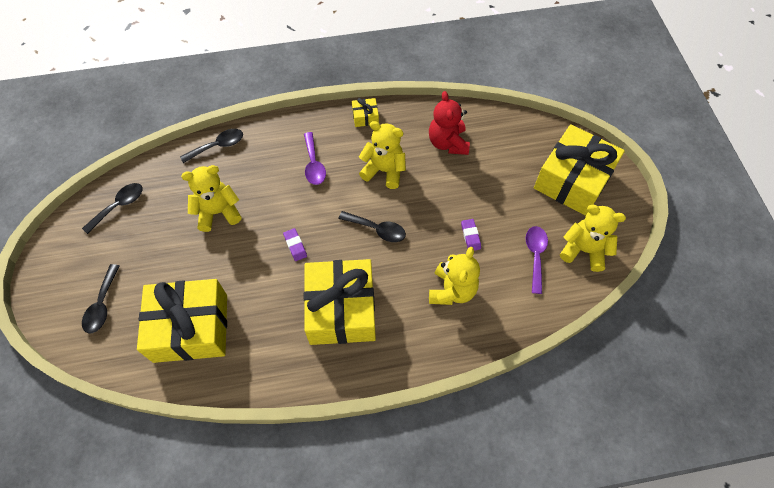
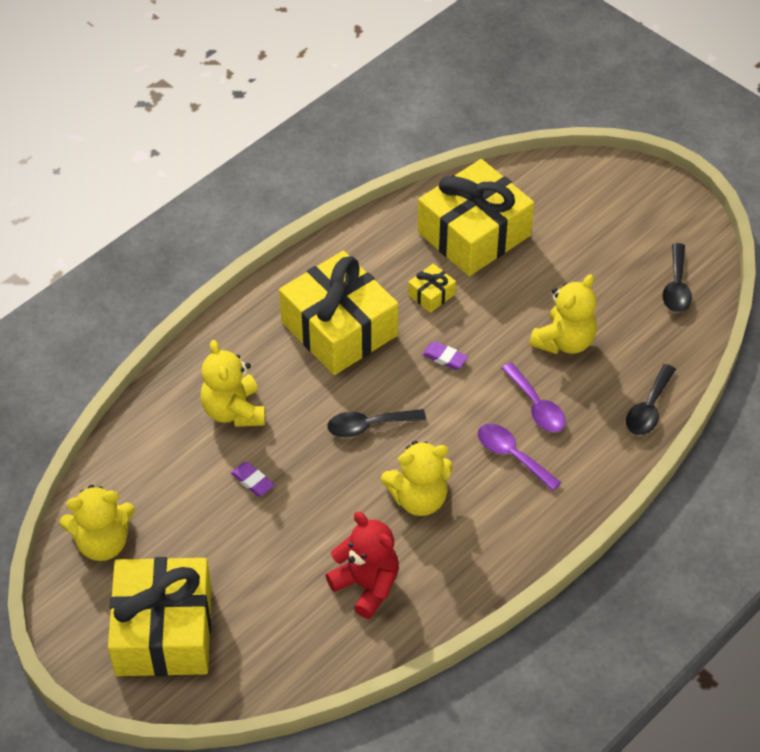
camera: 145 degrees right, 10 degrees down
(102, 305) = (579, 204): black spoon -> none
(365, 117) = (506, 557): yellow gift -> yellow gift (431, 294)
(535, 255) = (159, 502): purple spoon -> purple spoon (536, 406)

